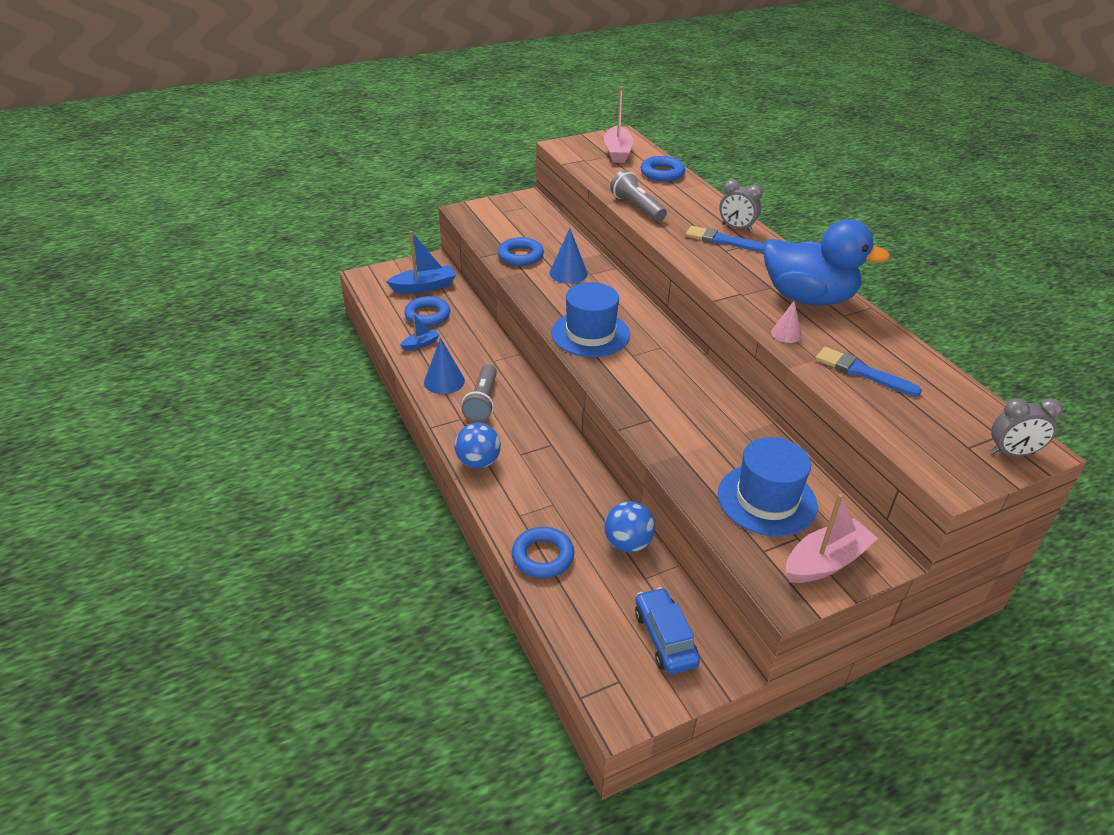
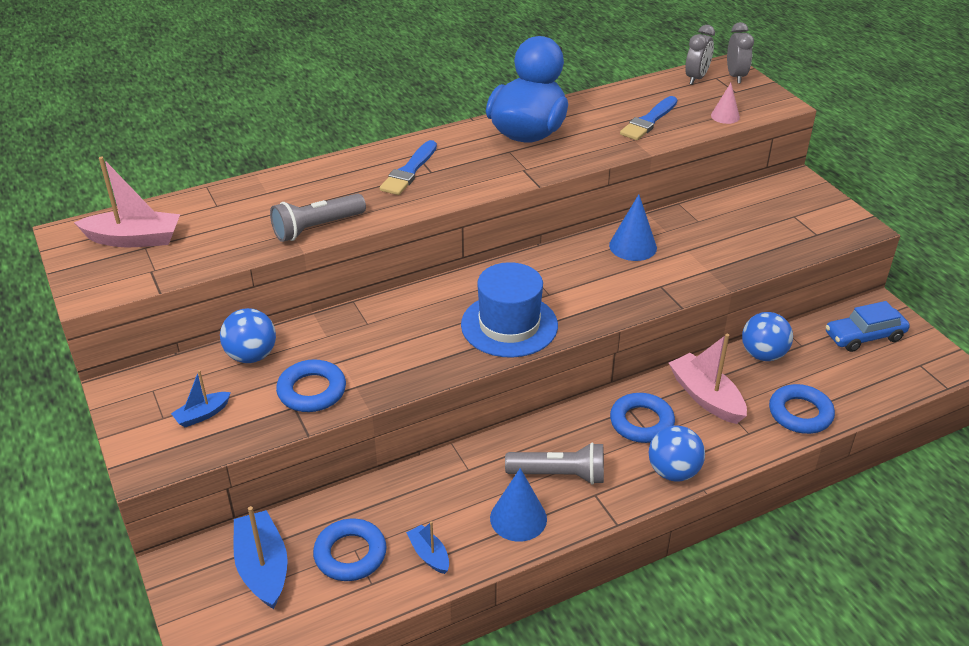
camera: 90 degrees left, 0 degrees up
(502, 223) = (202, 415): none -> blue boat
(556, 234) = (251, 356): none -> blue ball
(568, 273) = (364, 343): blue cone -> blue cone (633, 246)
(662, 173) = (217, 204): blue ring -> blue ring (641, 422)
(736, 228) = (378, 160): grey clock -> grey clock (696, 78)
(767, 499) = (754, 226): blue hat -> none
(786, 334) = (595, 151): pink cone -> pink cone (725, 116)
(825, 562) = (815, 206): pink boat -> pink boat (706, 397)

